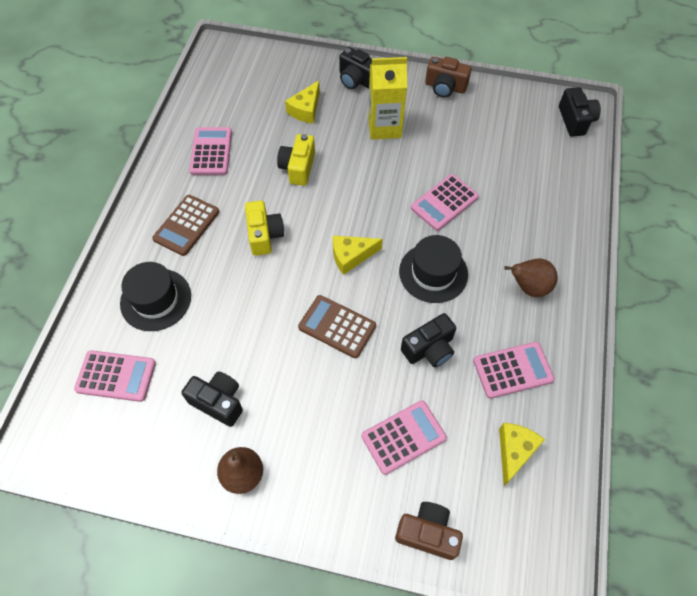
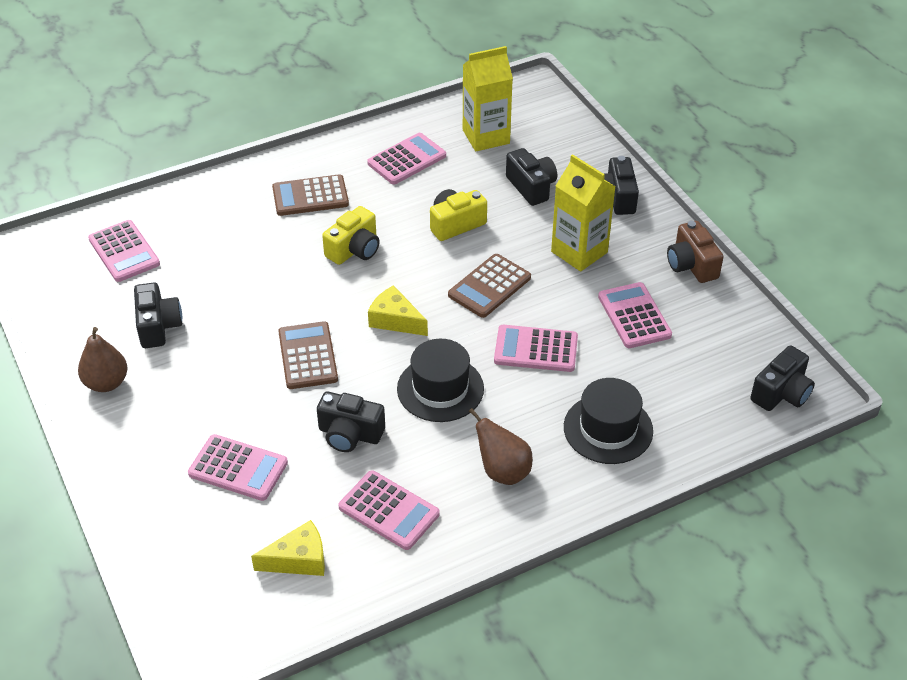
camera: 50 degrees right, 15 degrees down
(156, 299) = (217, 227): black hat -> black hat (608, 429)
(236, 100) = (486, 137): none -> yellow carton
(306, 110) = (531, 187): yellow cheese -> black camera
(370, 188) = (489, 286): none -> brown calculator
(427, 533) = (158, 539): brown camera -> none
(460, 139) = (634, 316): none -> pink calculator

